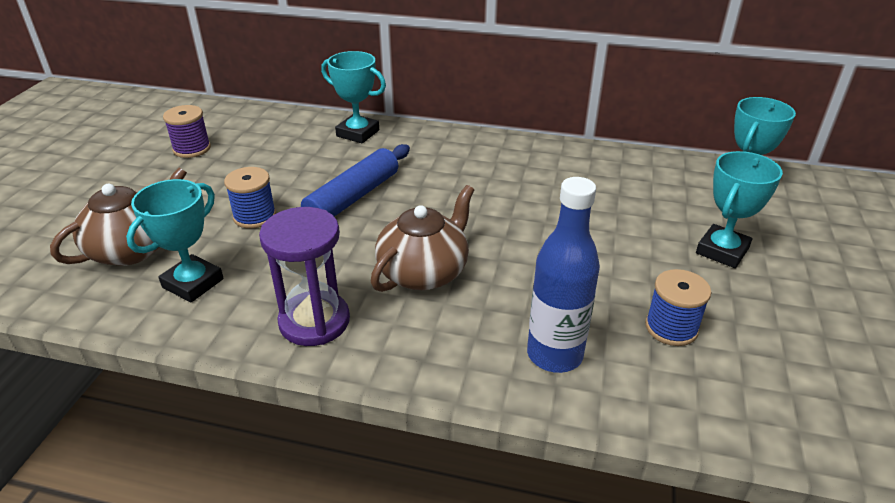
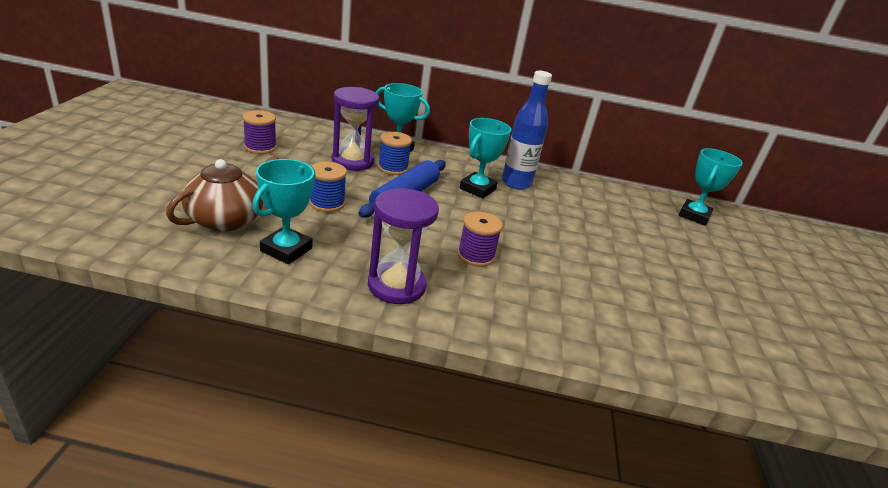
camera: 10 degrees left, 5 degrees down
(299, 155) = (352, 161): none -> purple hourglass
(424, 272) = (476, 255): brown teapot -> purple spool
(554, 355) = (591, 322): blue bottle -> blue bottle (516, 183)
(671, 328) = (671, 308): blue spool -> blue spool (393, 168)
(722, 251) = (693, 258): turquoise trophy -> turquoise trophy (477, 189)

